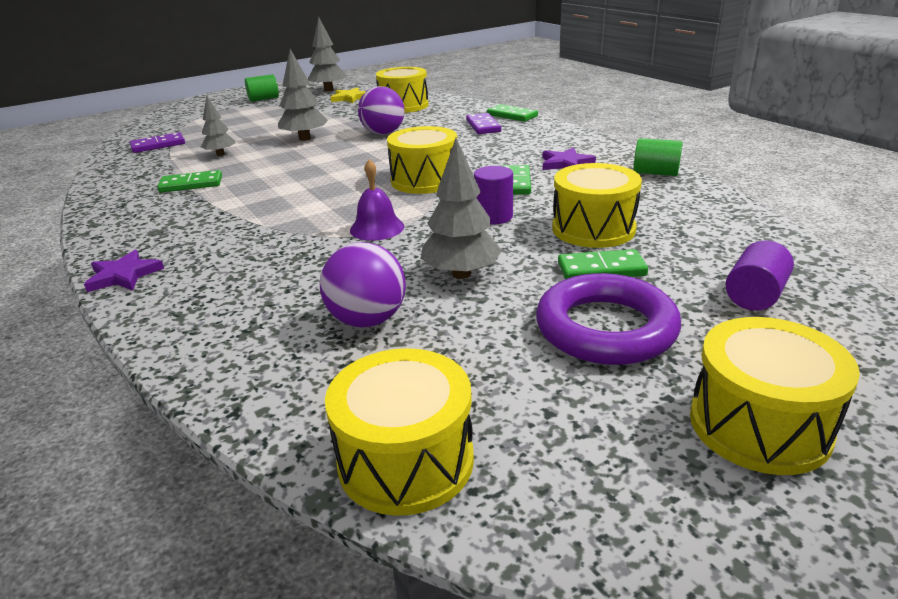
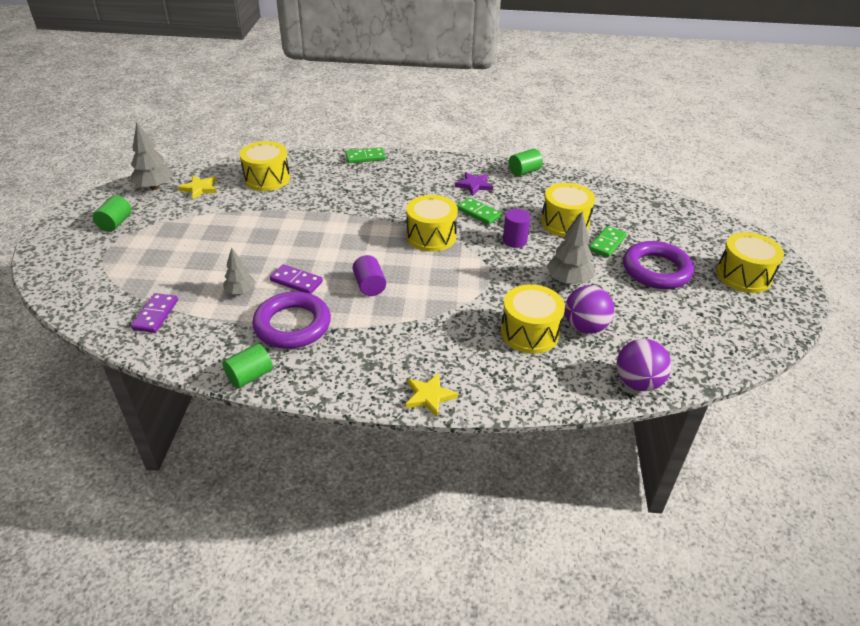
camera: 55 degrees left, 10 degrees up
(99, 197) = (250, 376): none -> green cylinder
(123, 275) = (429, 396): purple star -> yellow star
(191, 184) = (292, 325): green domino -> purple ring
(305, 138) = (270, 244): grey tree -> none
(377, 228) = (480, 281): purple bell -> none
(383, 133) = (316, 212): purple ball -> purple ball (638, 382)
(406, 460) = (703, 361): yellow drum -> yellow drum (529, 332)
(483, 126) = (368, 175): purple domino -> purple domino (296, 281)
(754, 296) = (667, 224): purple cylinder -> purple cylinder (369, 286)

